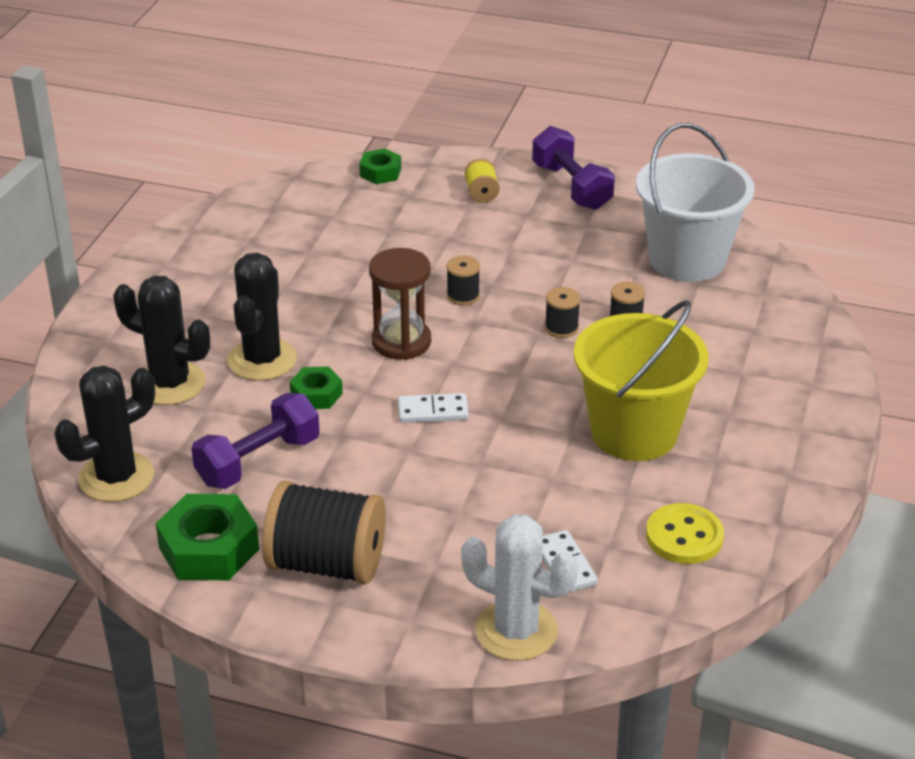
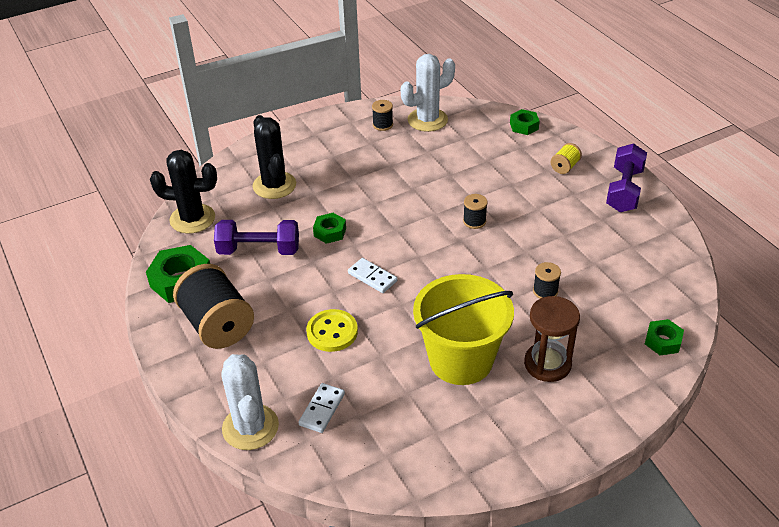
camera: 45 degrees right, 5 degrees up
(258, 218) = (427, 120): none -> white cactus
(262, 360) = (329, 198): black cactus -> none
(401, 342) = (408, 228): brown hourglass -> brown hourglass (547, 364)
(561, 328) = (503, 272): black spool -> black spool (382, 125)
(684, 536) = (405, 441): yellow button -> yellow button (332, 332)
(687, 259) = (637, 274): white bucket -> none
(785, 305) = (663, 341): none -> green nut

